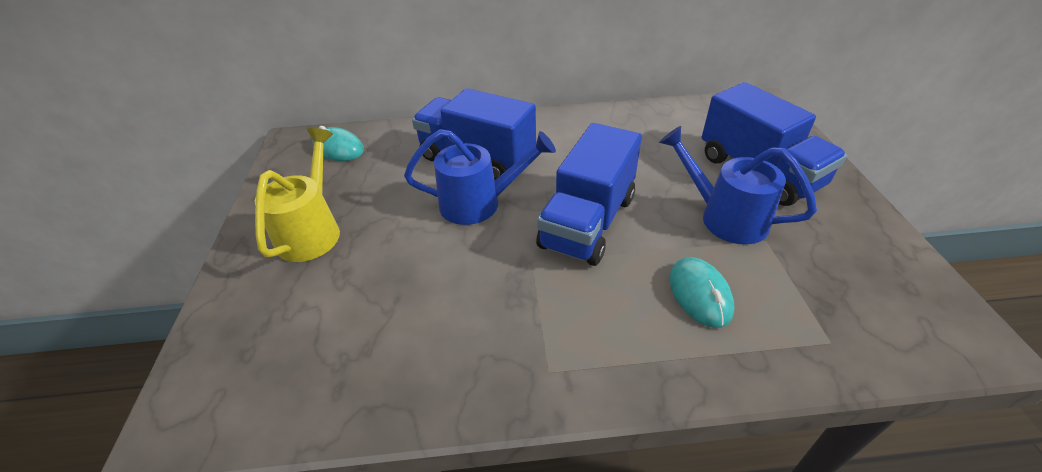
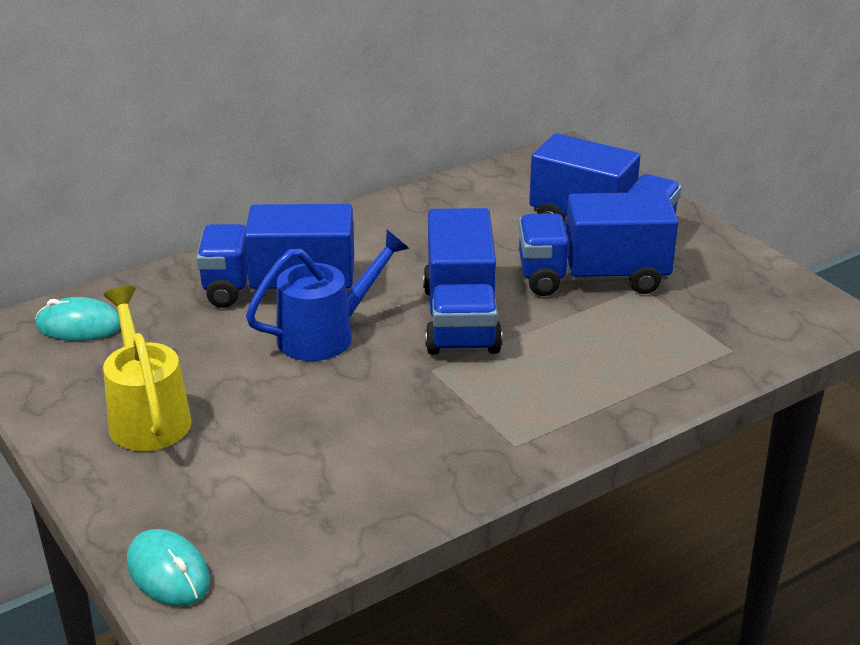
camera: 30 degrees left, 10 degrees down
(700, 294) = (608, 348): turquoise mouse -> turquoise mouse (168, 572)
(724, 217) = (592, 278): blue watering can -> blue truck

